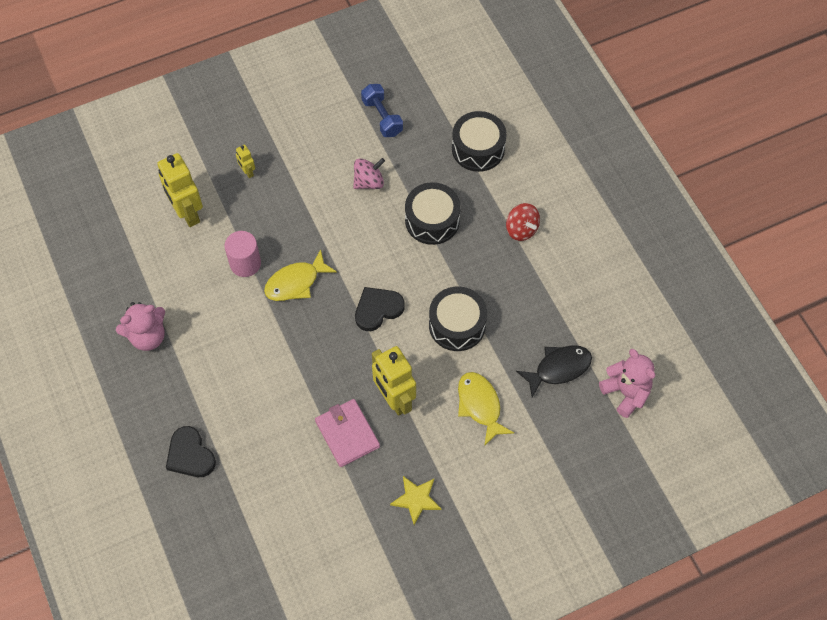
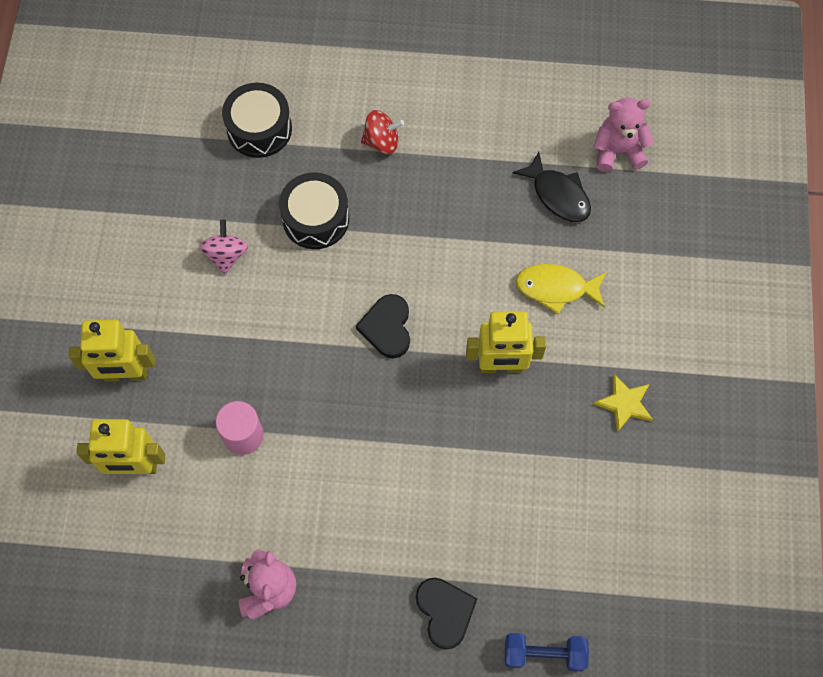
camera: 60 degrees left, 5 degrees up
(190, 455) = (445, 612): black heart -> black heart turned 105 degrees counterclockwise
(247, 172) = (126, 374): yellow robot -> yellow robot, size x2.15
(296, 282) = (302, 394): yellow fish -> none
(347, 434) = (514, 433): pink wallet -> none
(382, 117) = (154, 199): blue dumbbell -> blue dumbbell (544, 654)
(457, 325) = (453, 261): black drum -> none
(558, 368) = (558, 195): black fish -> black fish turned 135 degrees clockwise

